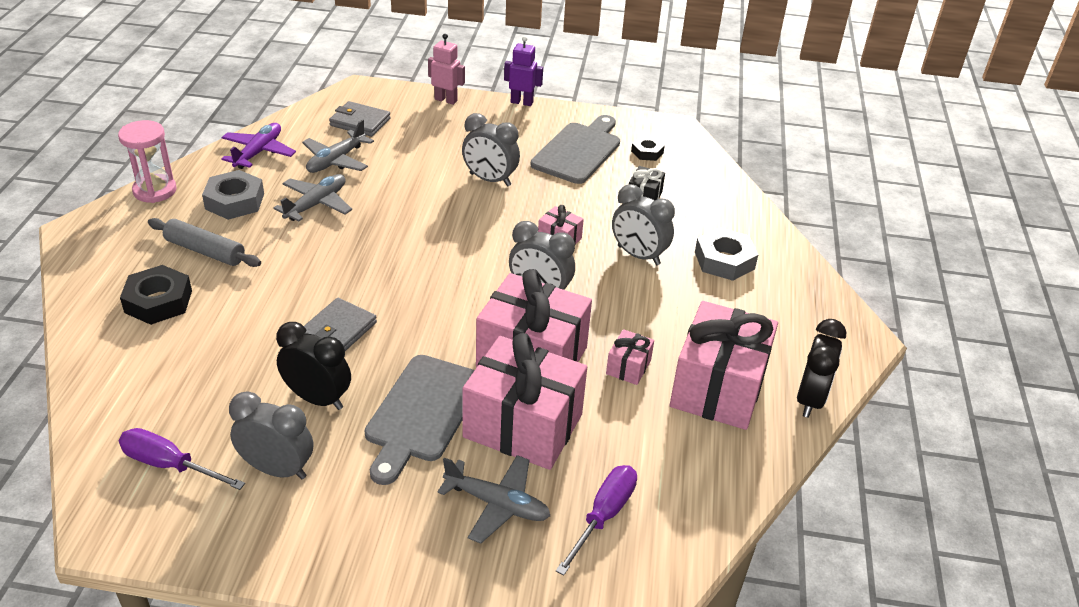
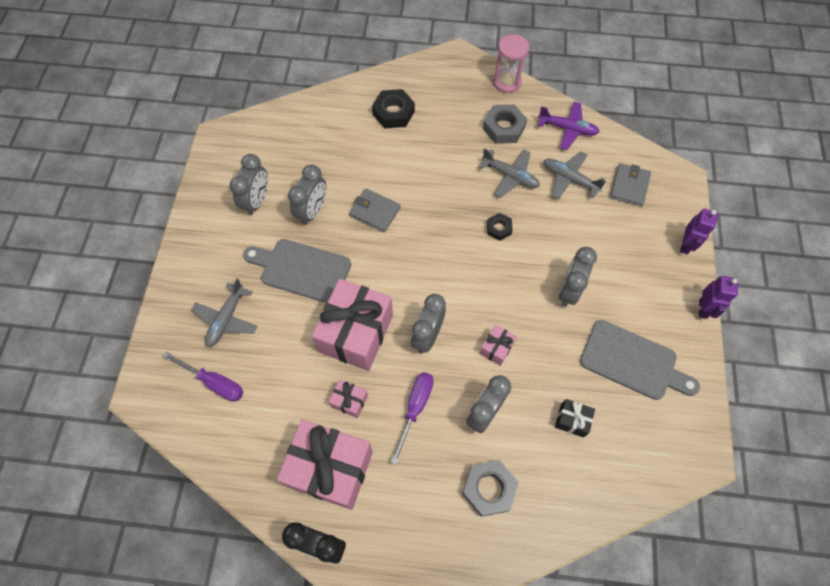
camera: 90 degrees right, 25 degrees up
(169, 465) = (261, 151): purple screwdriver -> purple screwdriver (415, 408)
(205, 251) = (446, 124): grey rolling pin -> none
(318, 398) = (312, 211): black clock -> grey clock
(446, 100) = (685, 245): pink robot -> purple robot
(523, 426) = (290, 330): pink gift -> none
(647, 152) = (648, 426): black nut -> black nut (499, 228)

